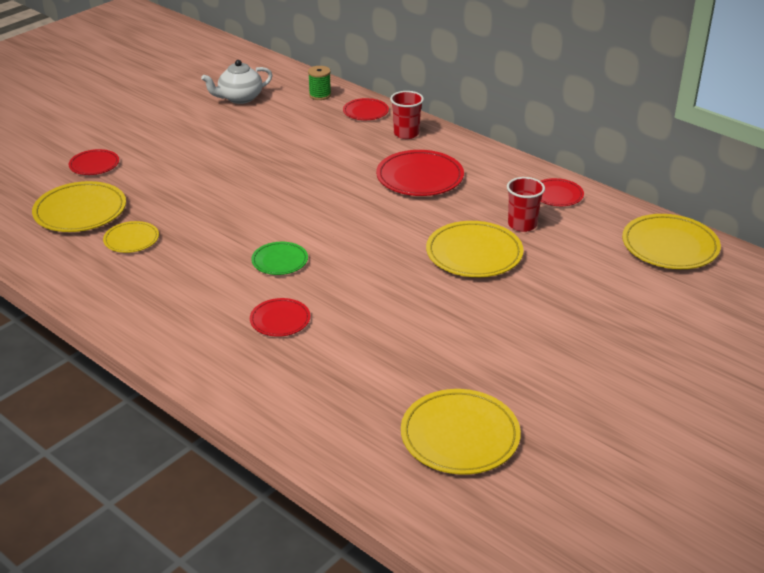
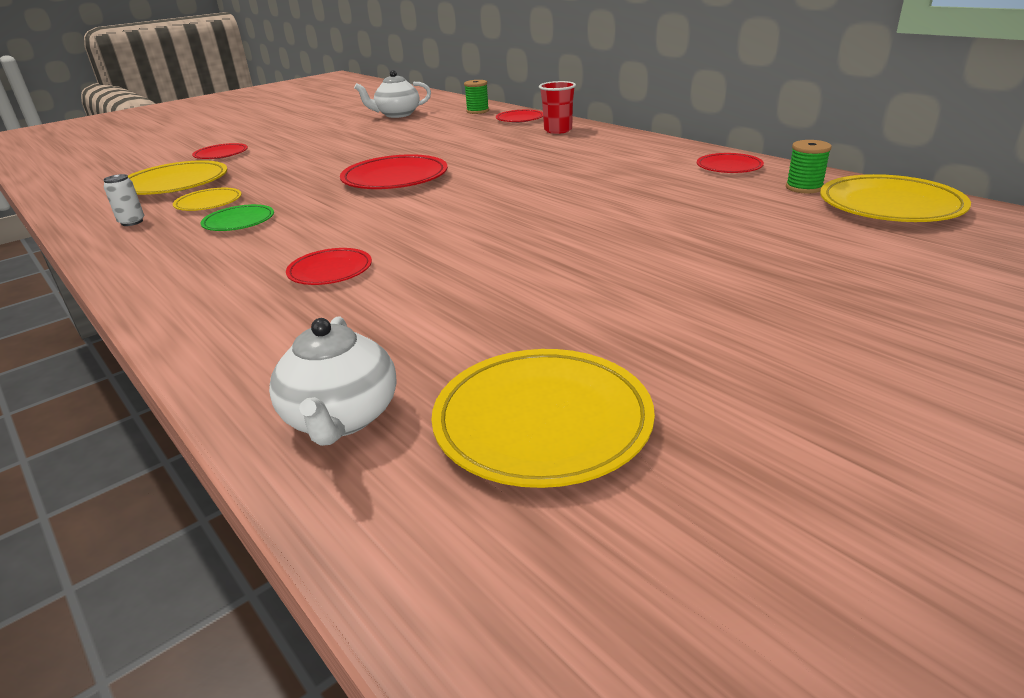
camera: 10 degrees right, 5 degrees down
(79, 265) = (132, 222): none -> white can
(280, 261) = (365, 219): green plate -> green plate (239, 222)
(346, 439) = (341, 418): none -> white teapot
(420, 177) = (563, 157): red plate -> red plate (395, 178)
(474, 254) = (615, 212): yellow plate -> none
(522, 225) = (682, 189): red cup -> none
(612, 224) = (804, 188): none -> green spool

